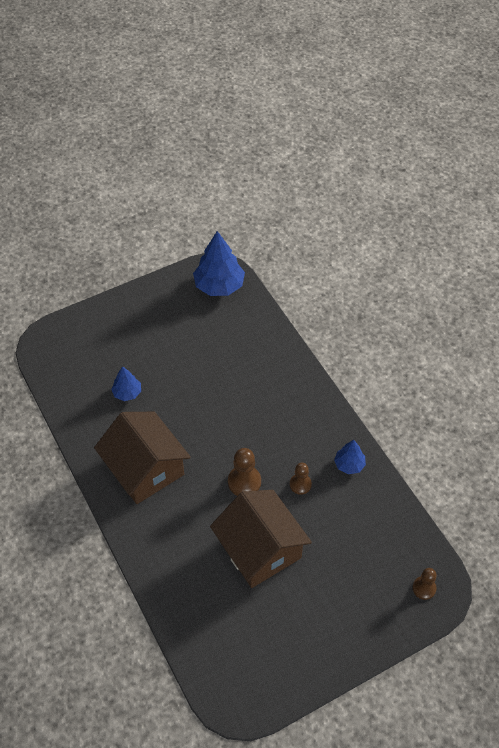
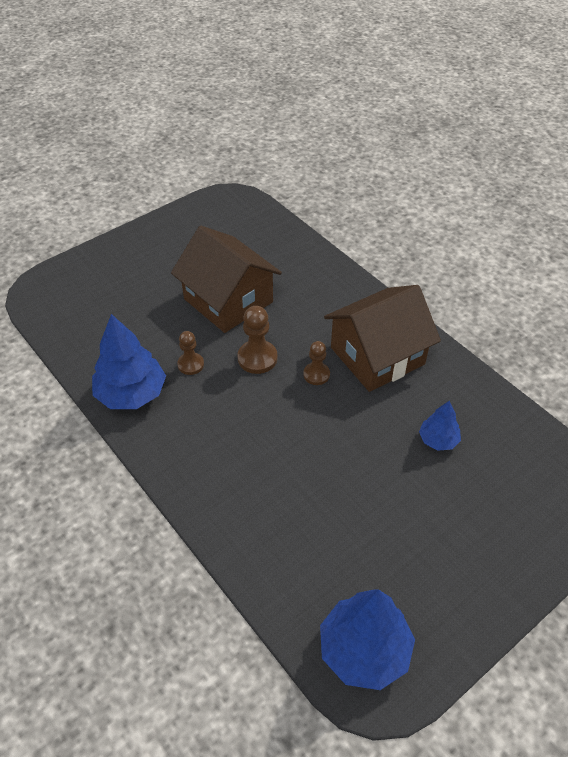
camera: 170 degrees right, 5 degrees down
(145, 469) = (377, 356): brown house -> brown house turned 75 degrees counterclockwise
(349, 464) = (131, 393): blue tree -> blue tree, size x1.85
(424, 588) = (56, 291): brown pawn -> brown pawn (316, 374)

